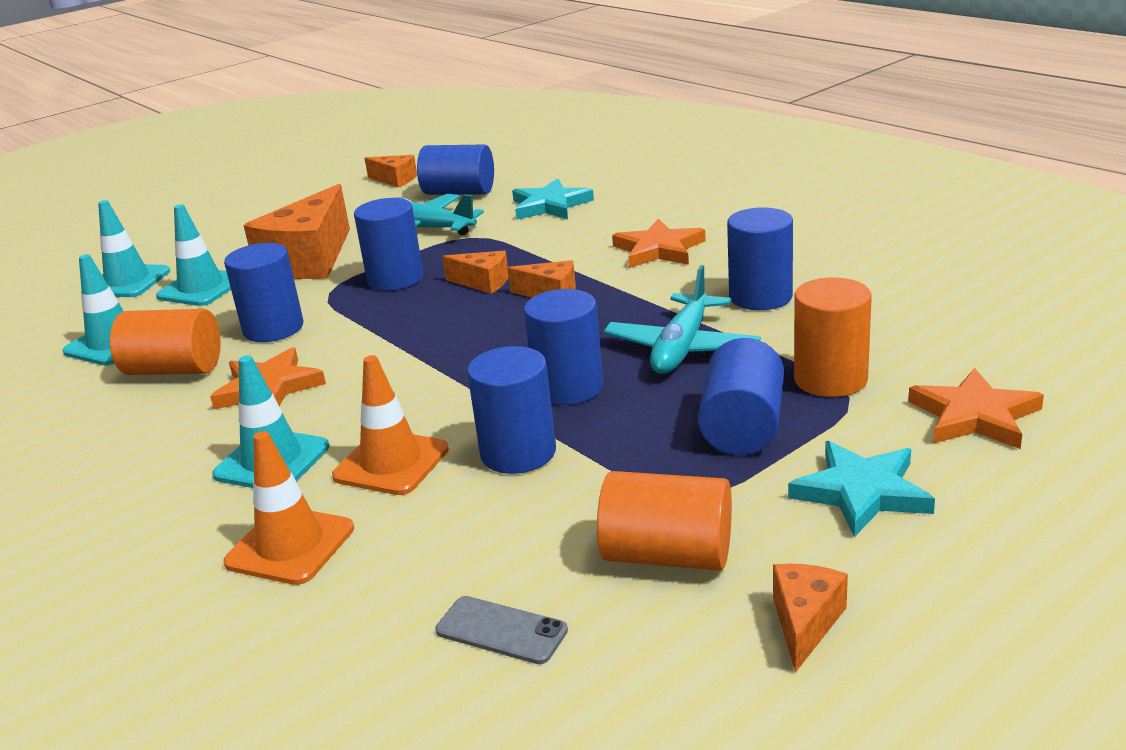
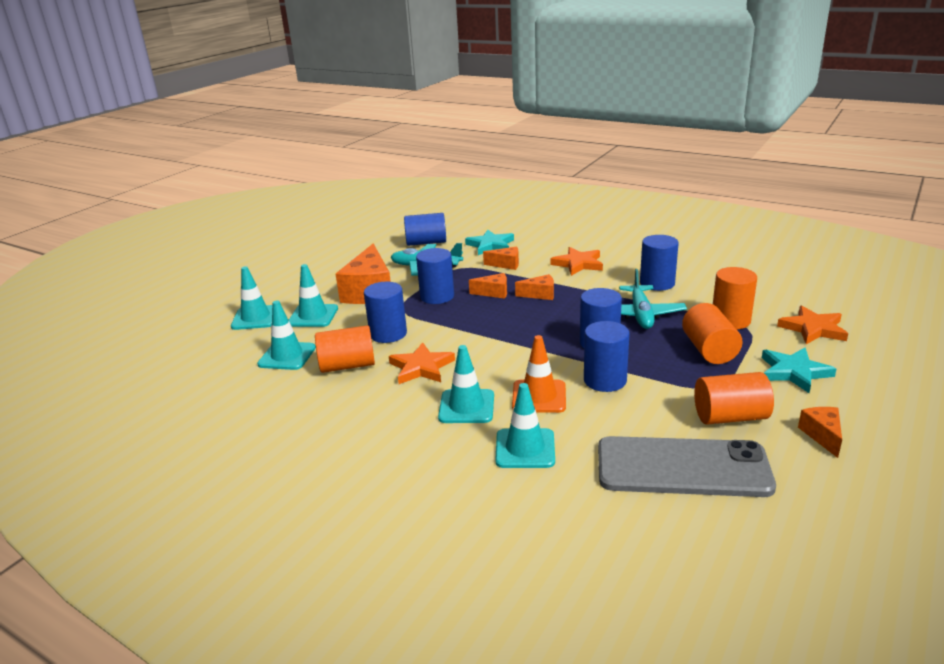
camera: 20 degrees left, 0 degrees up
(290, 546) = (525, 448): orange traffic cone -> turquoise traffic cone
(395, 180) = (376, 238): orange cheese -> orange cheese (506, 264)
(501, 630) = (682, 468): grey phone -> grey phone, size x2.44
(742, 427) = (709, 350): blue cylinder -> orange cylinder

